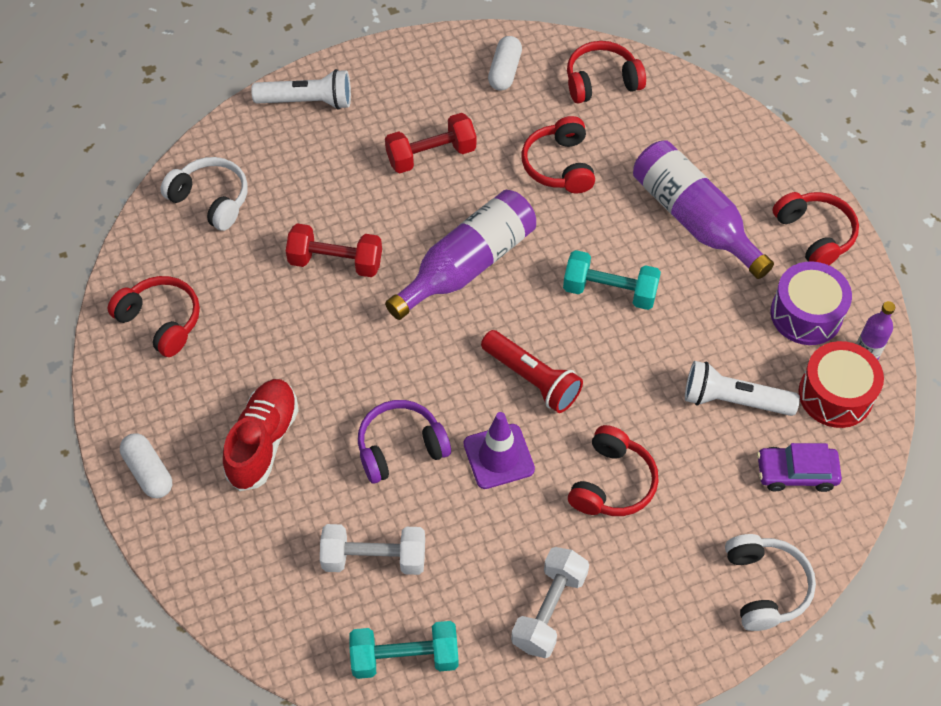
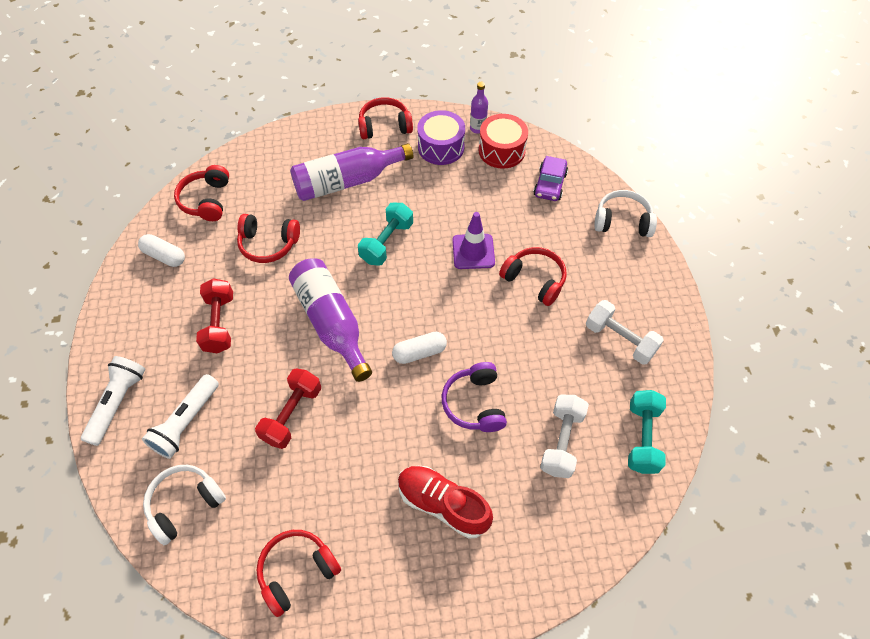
camera: 75 degrees left, 0 degrees up
(148, 472) = (446, 607): white capsule -> white capsule (419, 352)
(498, 456) = (498, 341): purple traffic cone -> purple traffic cone (473, 251)
(532, 379) = (442, 306): red flashlight -> none
(733, 400) = (491, 200): white flashlight -> white flashlight (186, 422)

